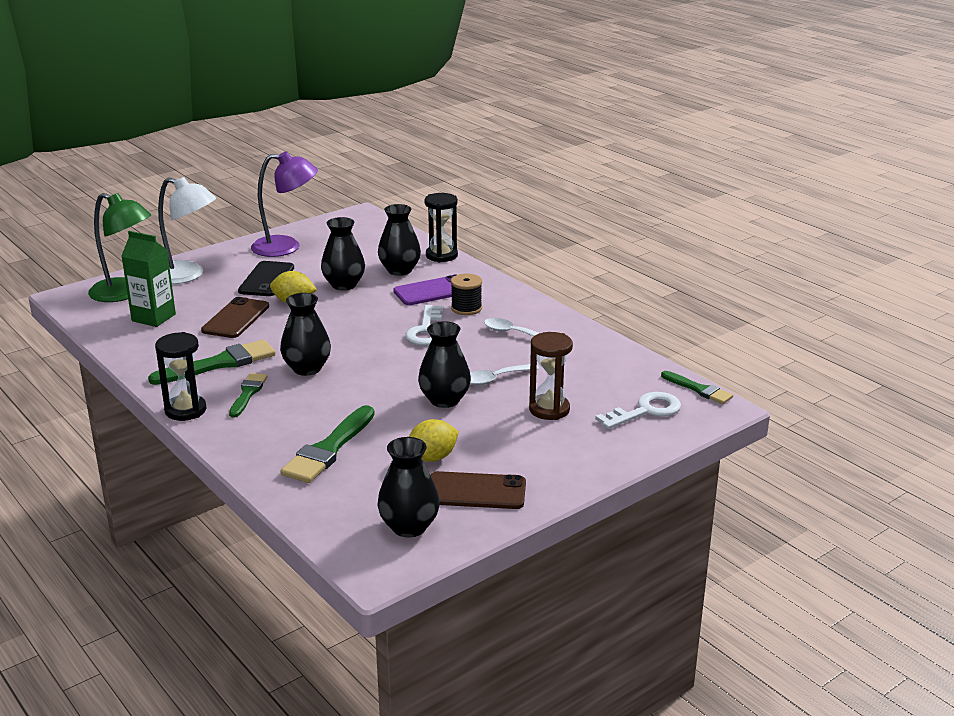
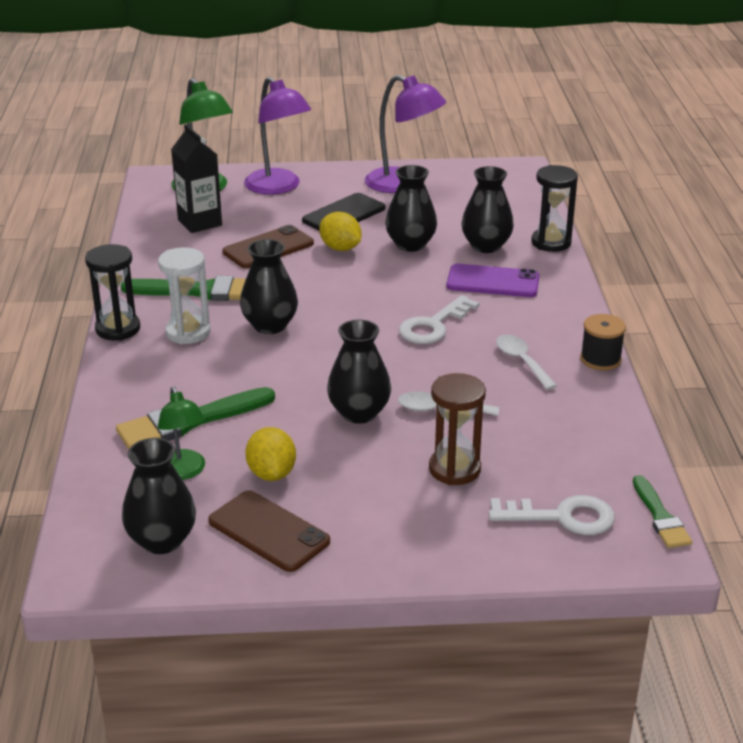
camera: 35 degrees right, 5 degrees up
(153, 318) = (200, 222): green carton -> black carton
(188, 275) = (278, 187): white lamp -> purple lamp
(248, 393) = (188, 332): green brush -> white hourglass
(367, 481) = (183, 472): none -> green lamp
(432, 458) = (271, 473): yellow lemon -> yellow lemon turned 75 degrees clockwise
(466, 308) = (505, 314): black spool -> black spool (600, 359)

